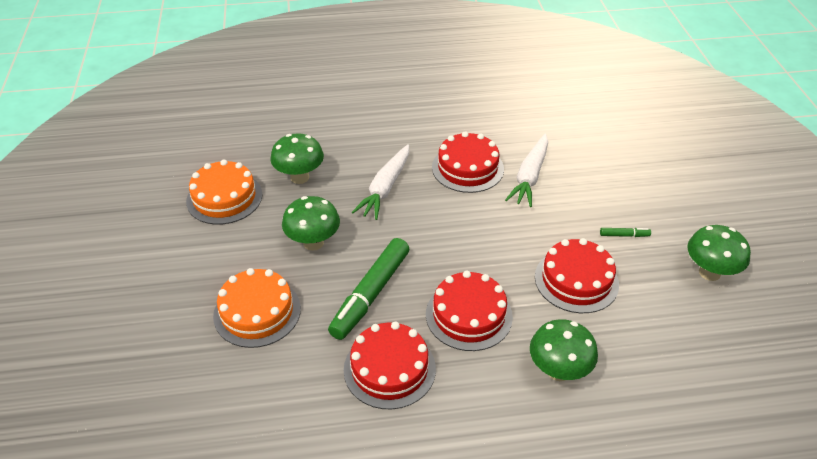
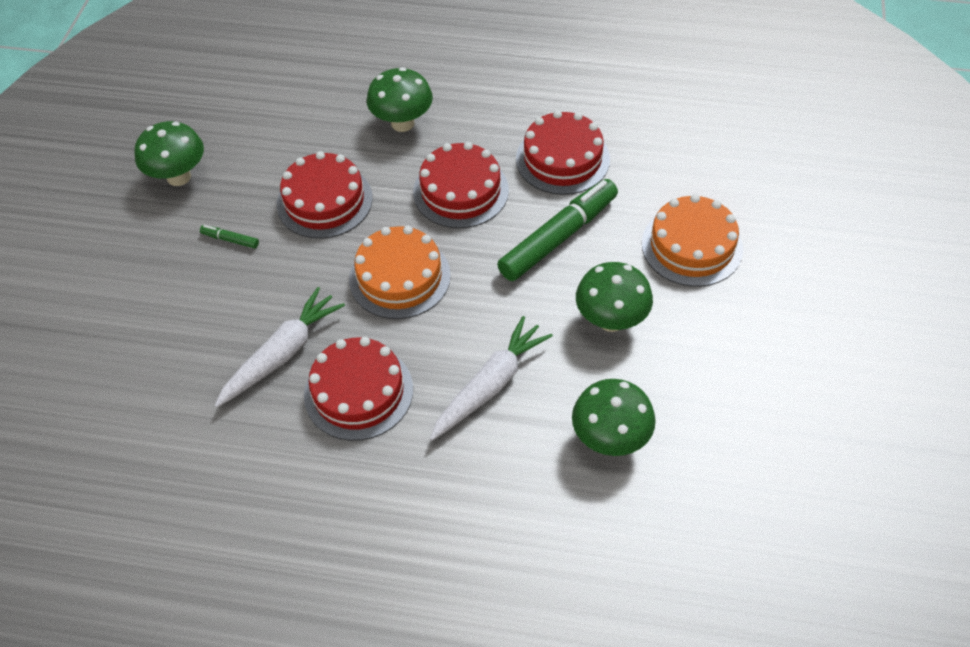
camera: 160 degrees left, 10 degrees up
(224, 198) = (727, 427): orange cake -> orange cake (399, 277)

